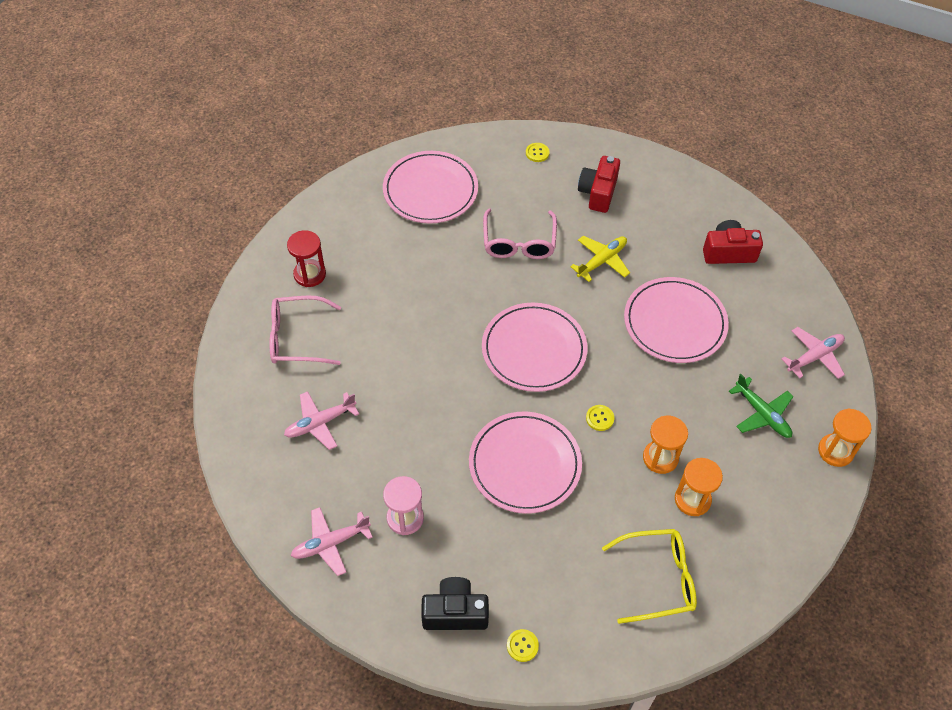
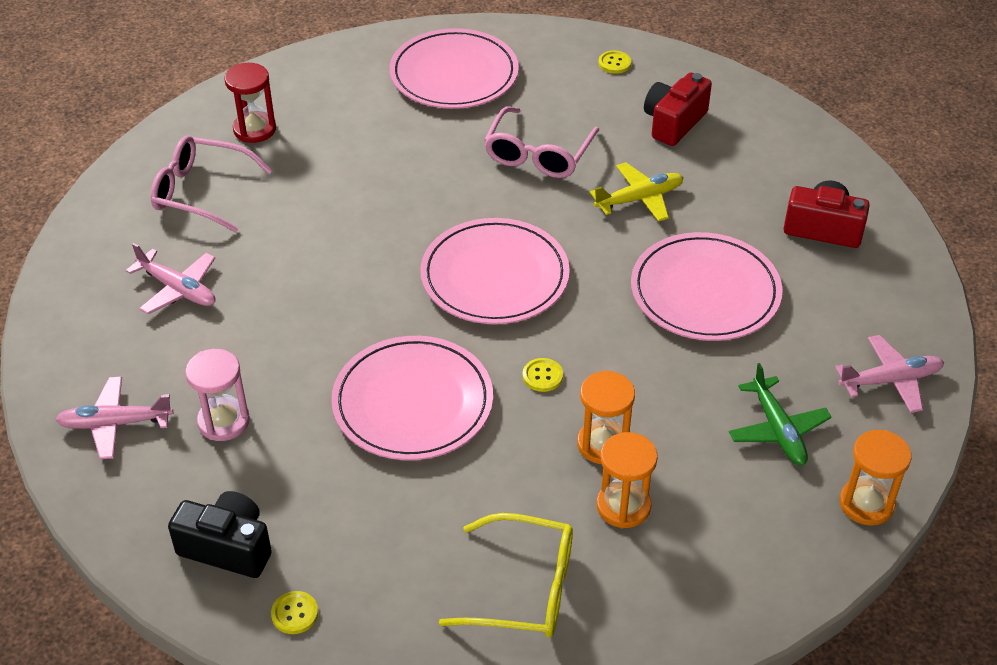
camera: 20 degrees right, 10 degrees down
(320, 423) = (177, 289): pink plane -> pink plane turned 135 degrees counterclockwise

